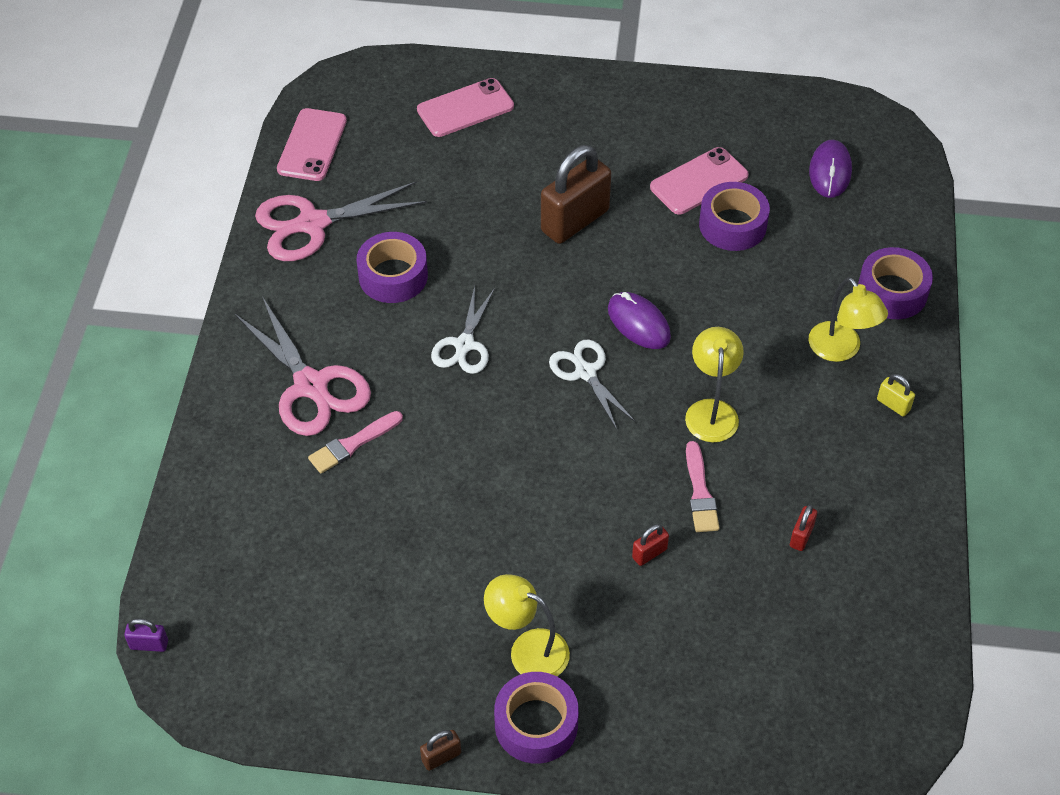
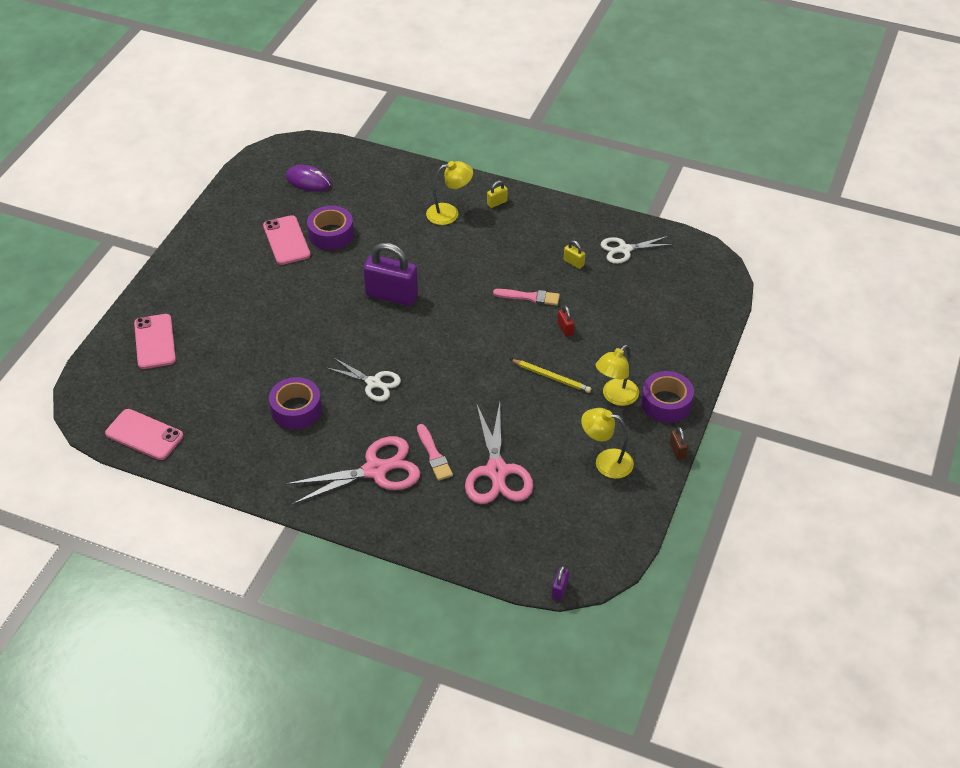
camera: 75 degrees left, 5 degrees down
(313, 224) = (225, 446): pink scissors -> pink scissors (497, 471)
(542, 555) = (551, 377): none -> yellow pencil
(575, 221) = (291, 306): brown padlock -> none
(585, 372) = (421, 328): white scissors -> white scissors (624, 249)
(638, 323) = (391, 295): purple mouse -> purple padlock
(711, 411) = (472, 278): yellow lamp -> yellow lamp (606, 461)
(801, 536) = (573, 263): red padlock -> yellow padlock
(892, 292) = (415, 181): purple tape -> none

